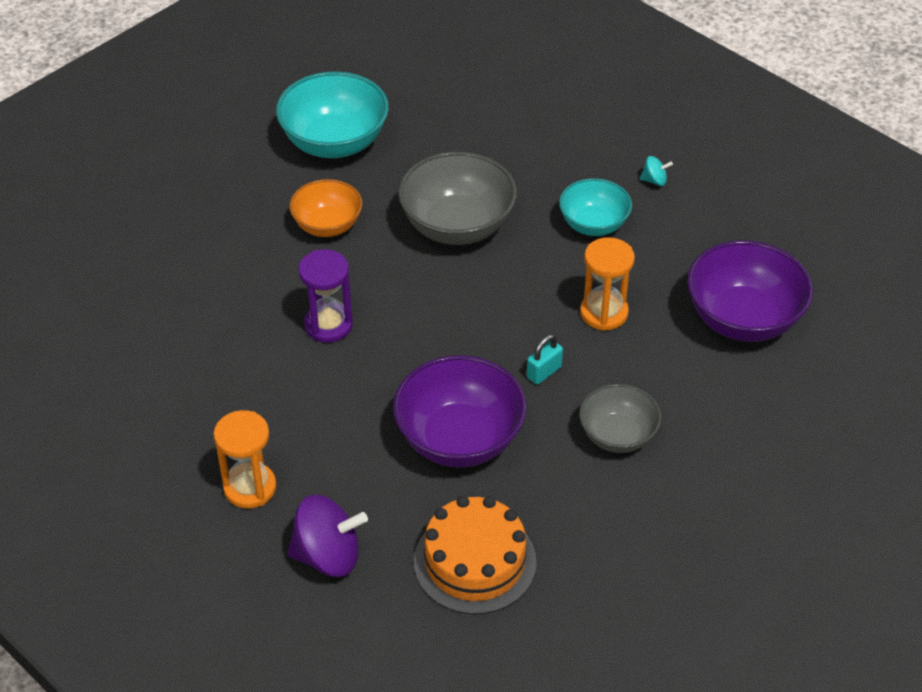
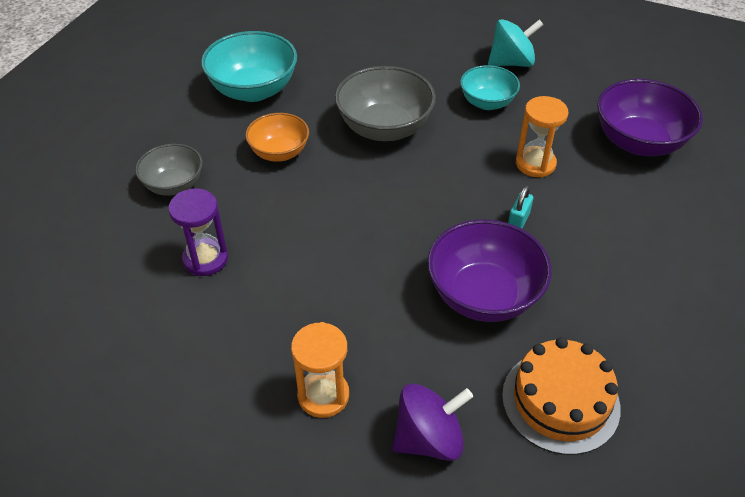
camera: 20 degrees left, 0 degrees up
(328, 325) = (321, 231): purple hourglass -> purple hourglass (205, 259)
(617, 436) = (607, 255): grey bowl -> grey bowl (174, 185)
(654, 180) = (511, 62): turquoise spinning top -> turquoise spinning top, size x2.17

